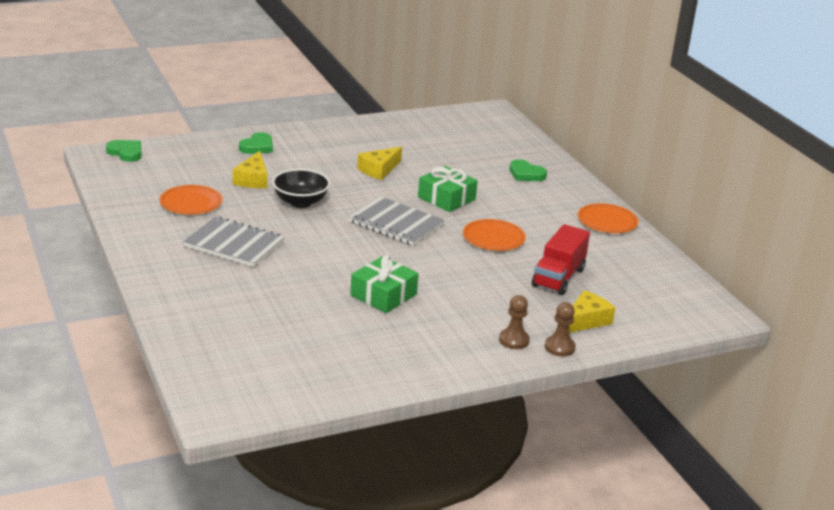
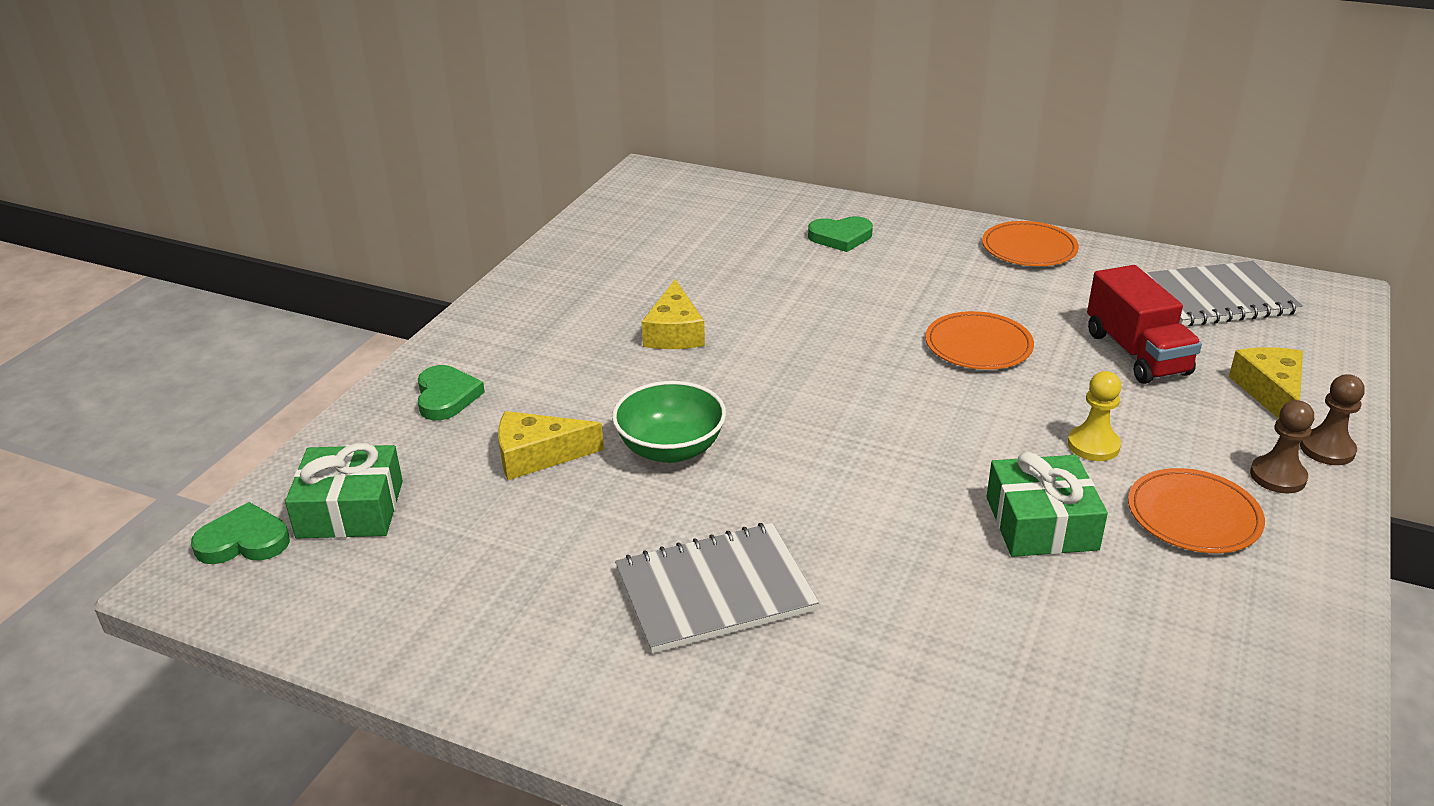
camera: 40 degrees left, 5 degrees up
(191, 203) = (518, 562): orange plate -> orange plate (1193, 515)
(253, 179) = (537, 456): yellow cheese -> yellow cheese turned 120 degrees clockwise
(300, 202) = (670, 449): black bowl -> green bowl
(396, 223) = (844, 400): grey notebook -> grey notebook (1217, 298)
(446, 198) = (827, 324): green gift -> green gift (350, 509)
(461, 289) = (1093, 445): none -> yellow pawn

